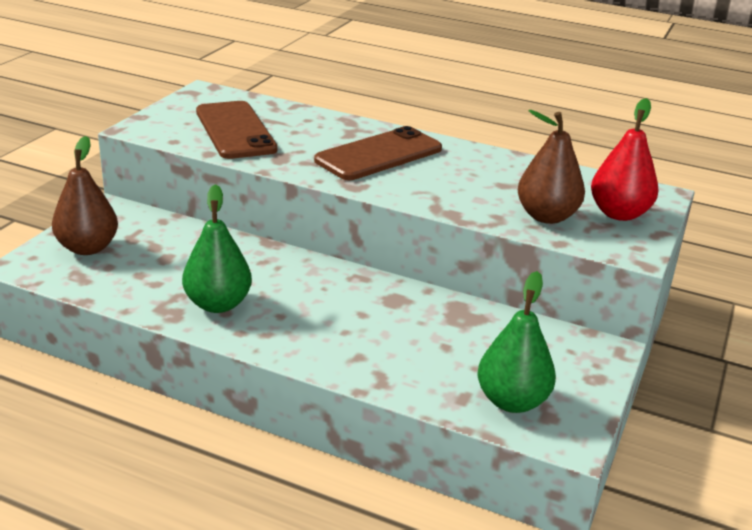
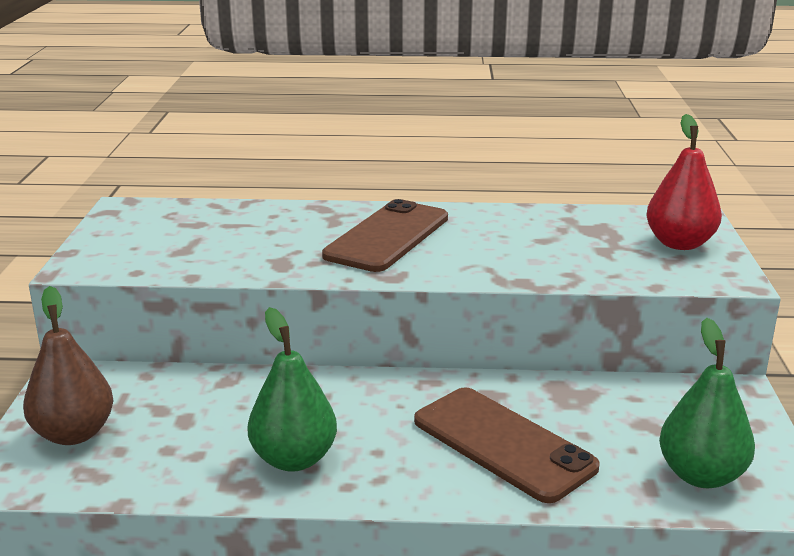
camera: 20 degrees left, 5 degrees down
(235, 130) = (201, 244): brown phone -> brown phone (503, 444)
(546, 216) = (617, 262): brown pear -> none

